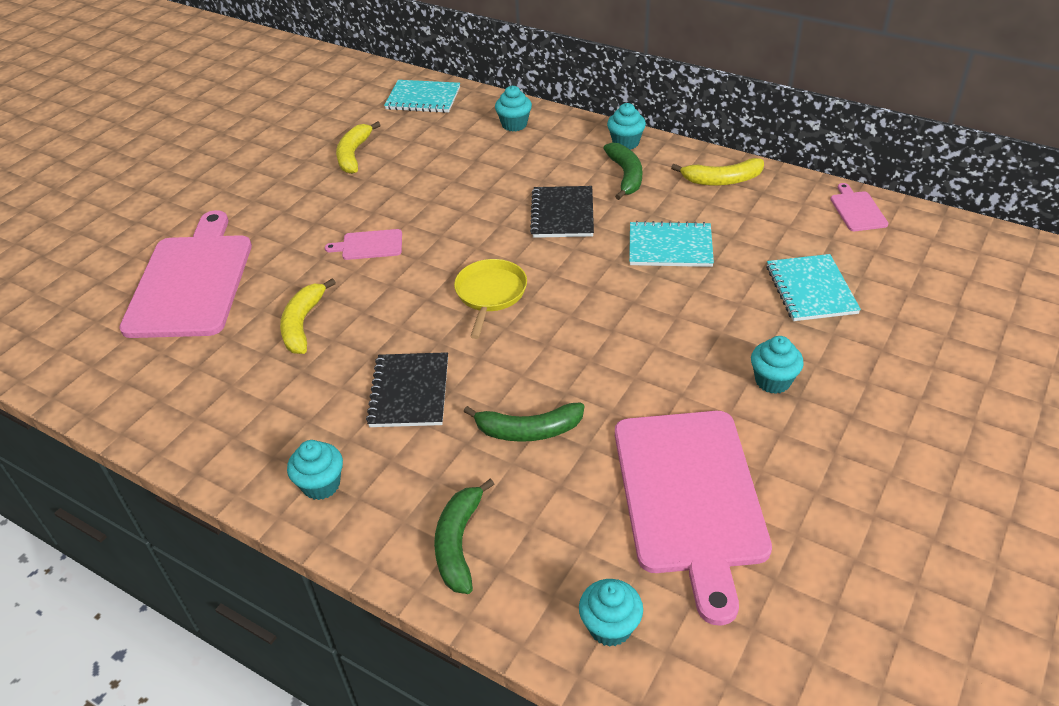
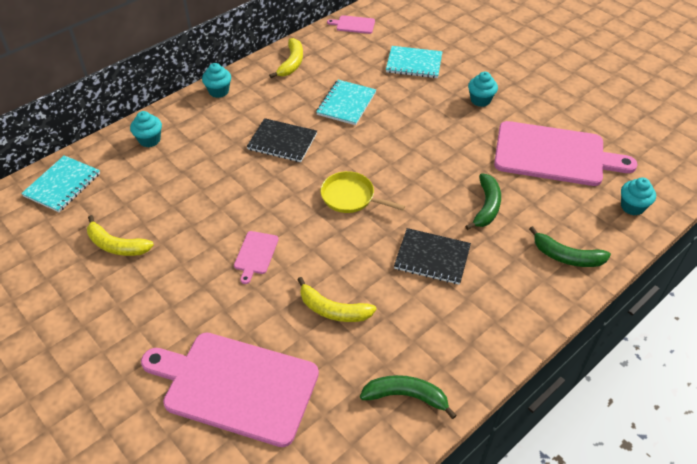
camera: 75 degrees left, 5 degrees up
(321, 485) = (504, 319): turquoise cupcake -> none
(626, 176) = (258, 102): green banana -> green banana (406, 396)

